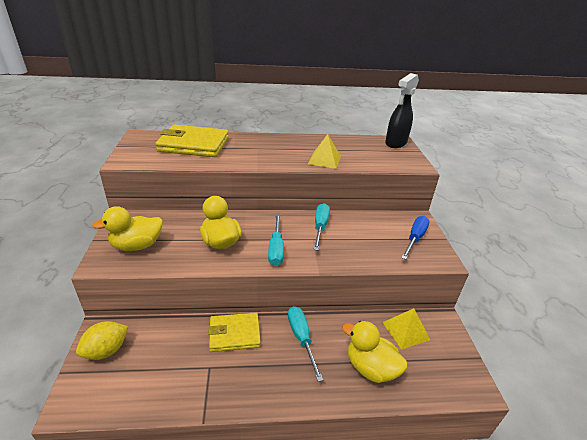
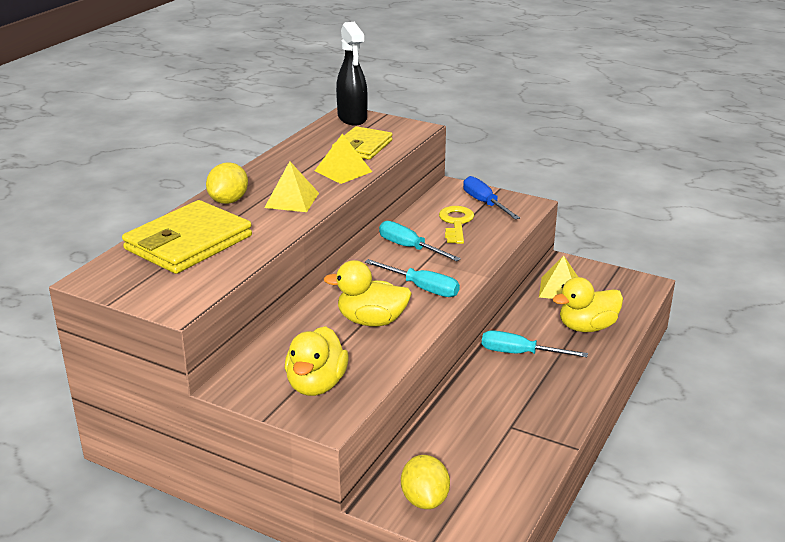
camera: 55 degrees left, 5 degrees down
(234, 334) = (477, 395): yellow wallet -> yellow wallet (362, 146)
(250, 141) = (229, 201): none -> yellow lemon
(270, 156) = (292, 200): none -> yellow pyramid
(373, 235) = (456, 223): none -> yellow key

